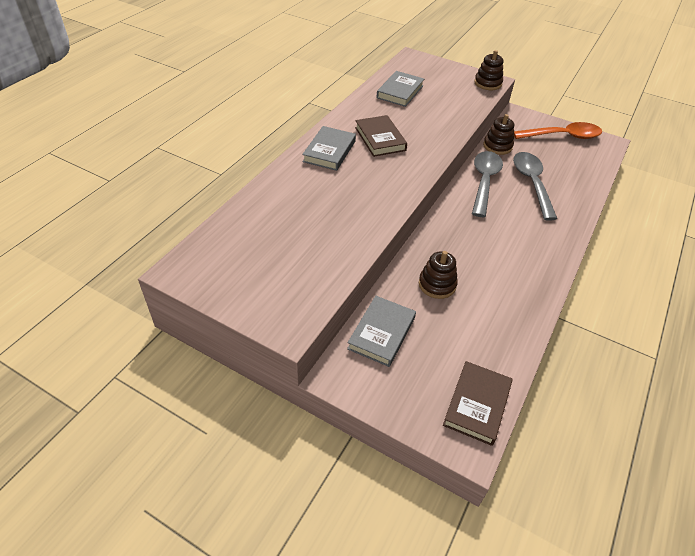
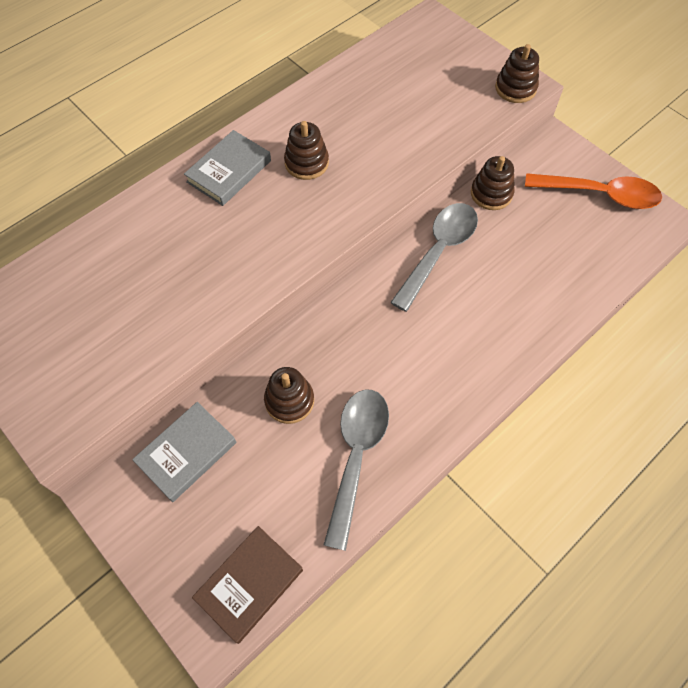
camera: 20 degrees right, 15 degrees up
(380, 139) = (306, 163): brown book -> brown stacking toy
(400, 92) = (377, 82): grey book -> none
(531, 183) = (505, 269): grey spoon -> grey spoon (356, 456)

